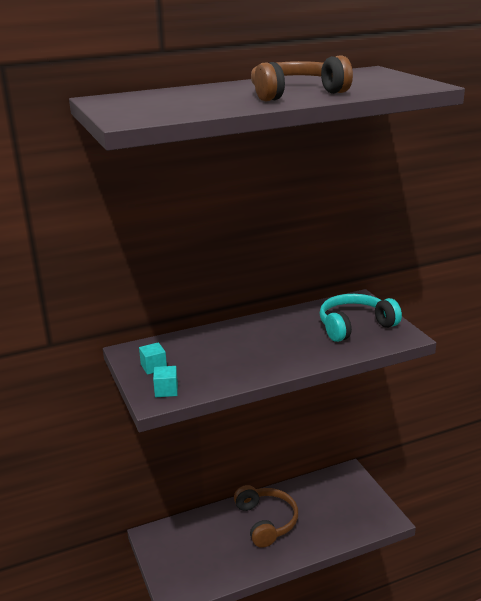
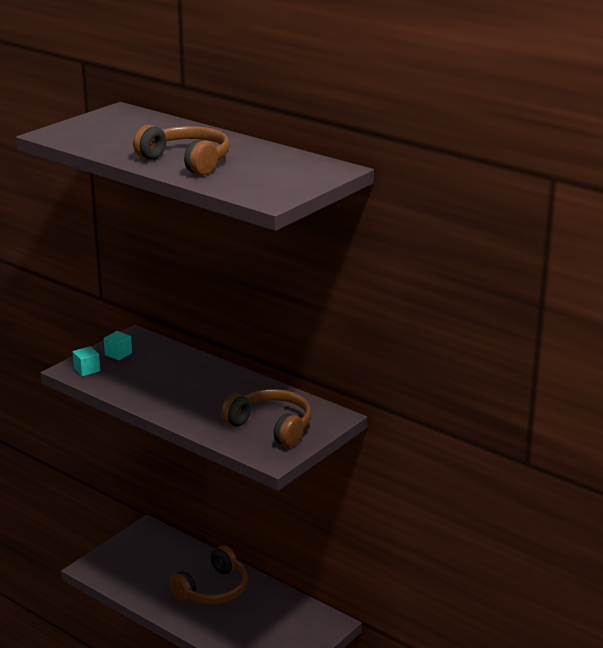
camera: 60 degrees right, 0 degrees up
(355, 326) = (271, 427): turquoise headphones -> brown headphones

